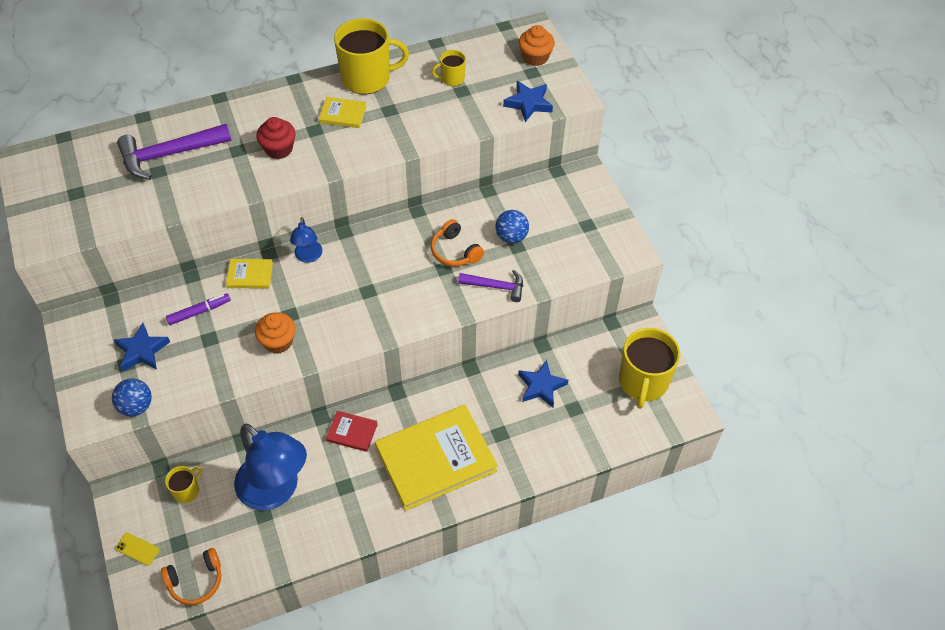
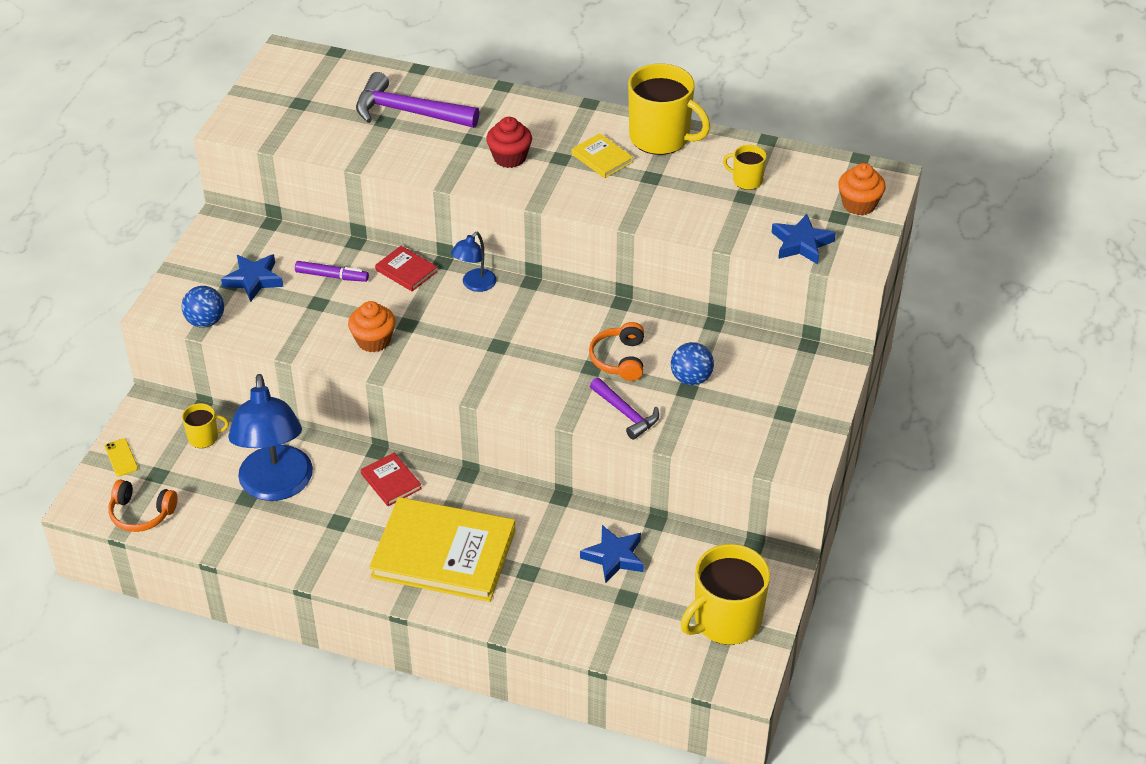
camera: 40 degrees right, 10 degrees down
(250, 275) = (406, 271): yellow book -> red book

